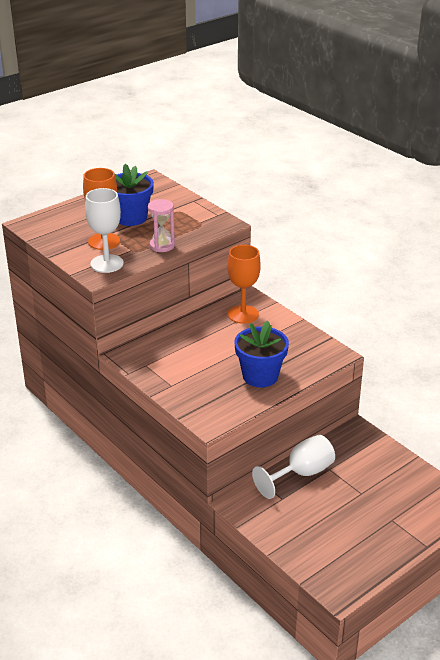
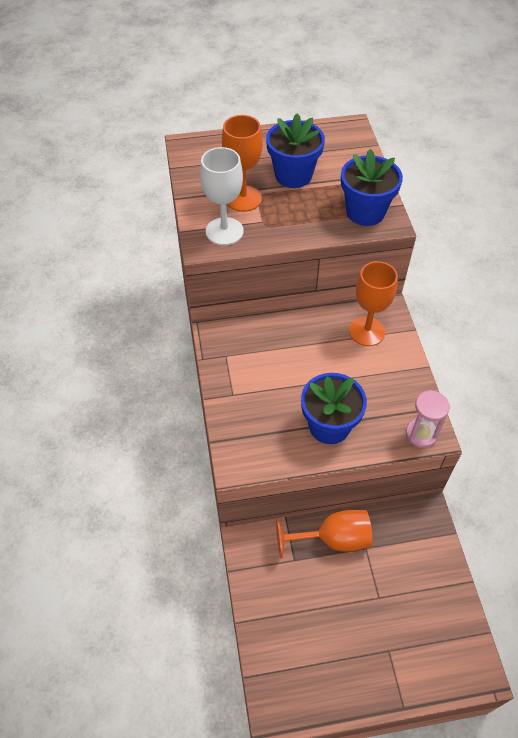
camera: 30 degrees right, 20 degrees up
(162, 246) = (298, 228): pink hourglass -> pink hourglass (421, 434)
(203, 223) = (365, 212): none -> blue flower pot
(301, 474) = (333, 539): white goblet -> orange goblet

